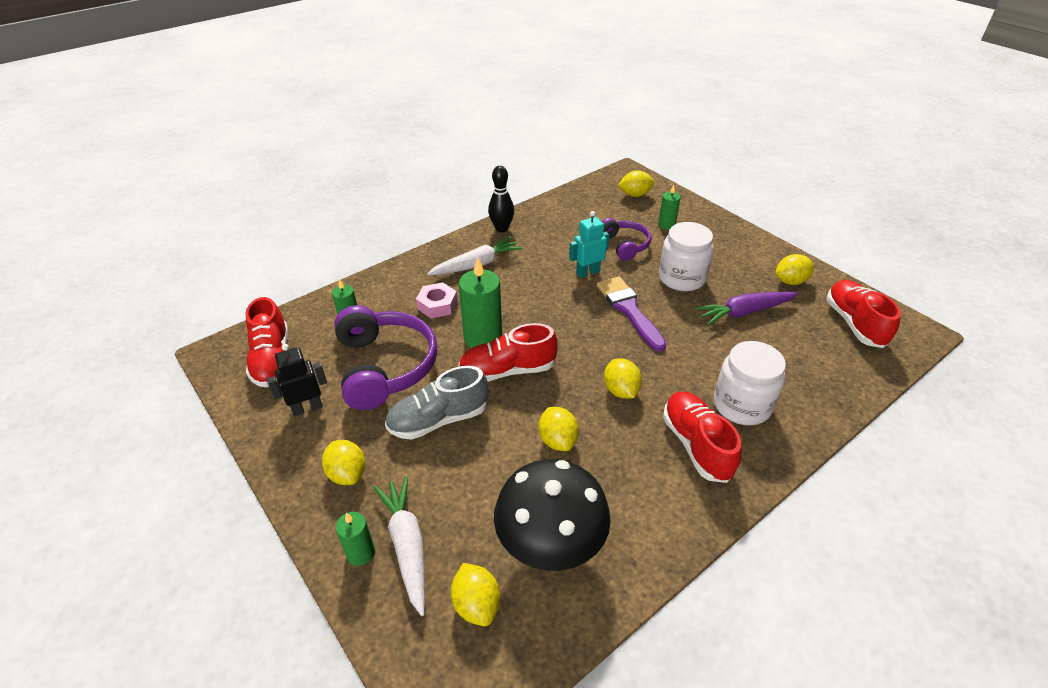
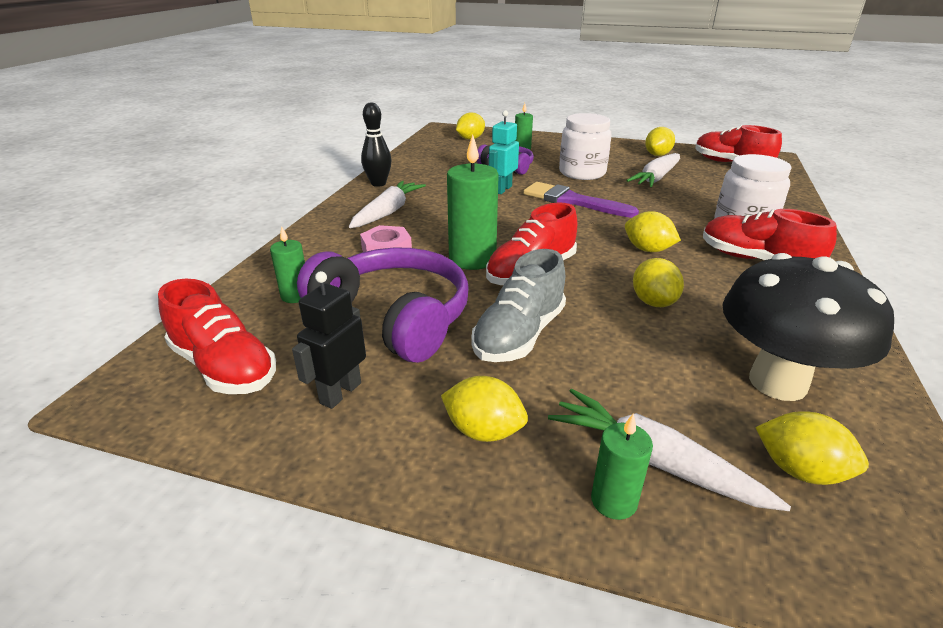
camera: 35 degrees left, 10 degrees down
(557, 440) = (653, 302): yellow lemon -> yellow lemon turned 45 degrees clockwise
(744, 312) = (656, 178): purple carrot -> white carrot

